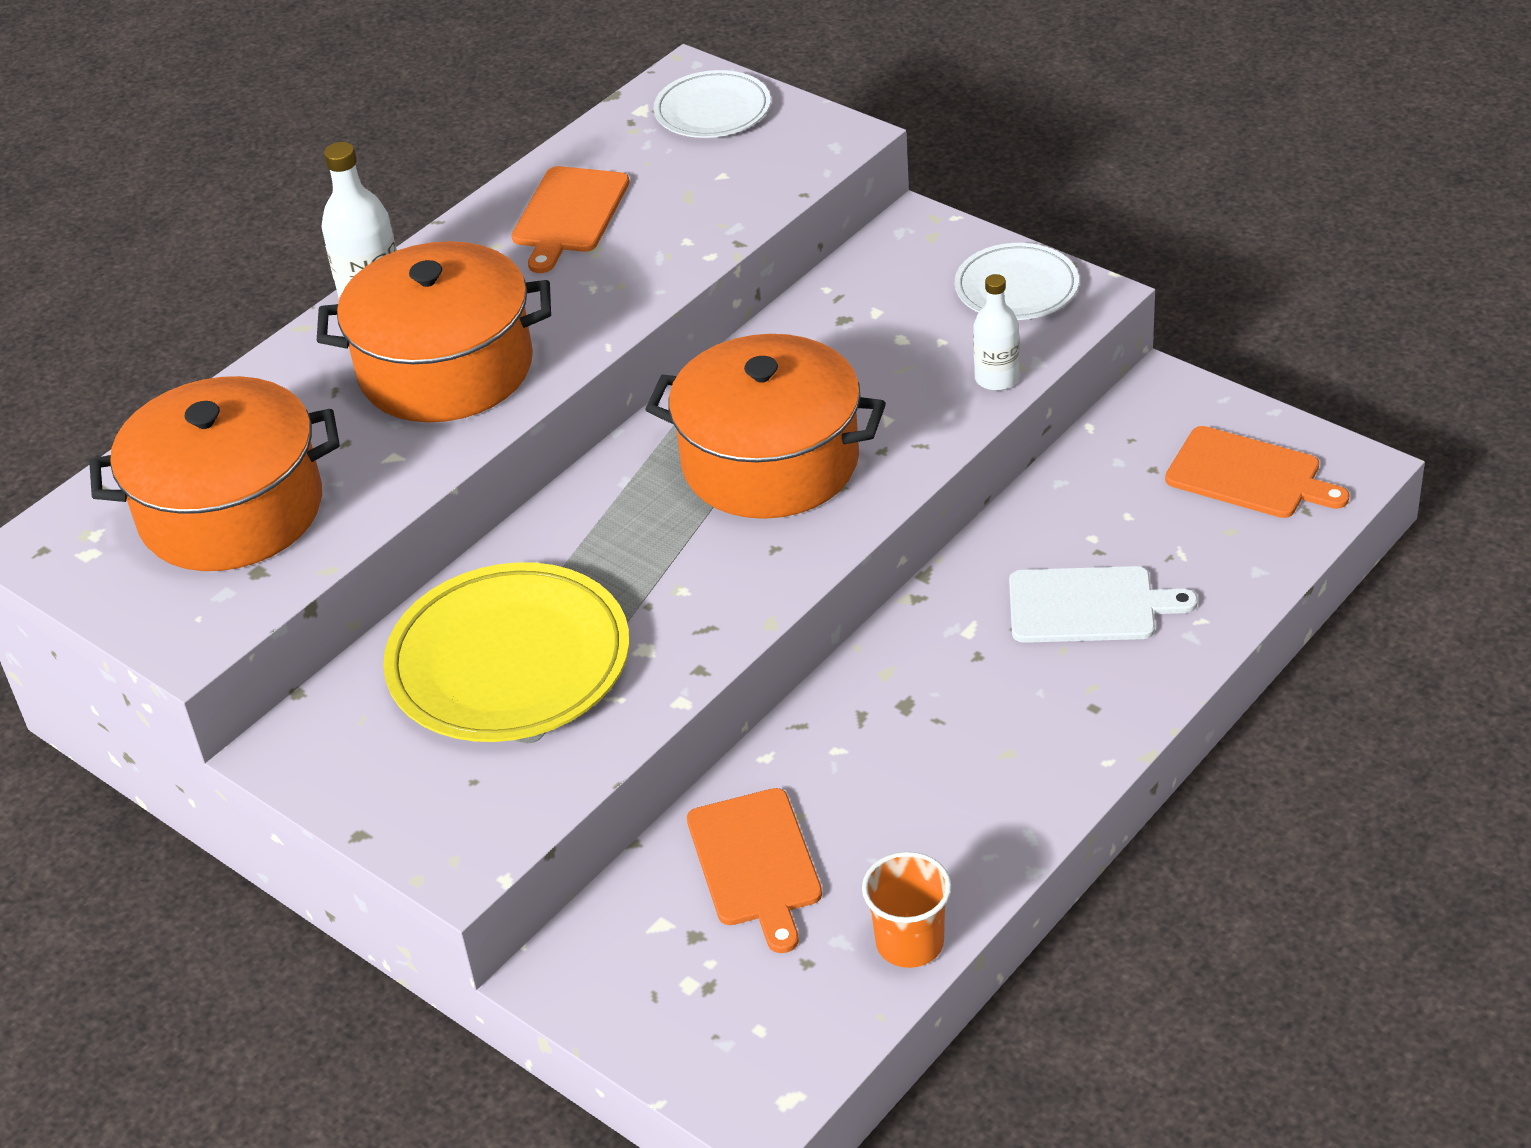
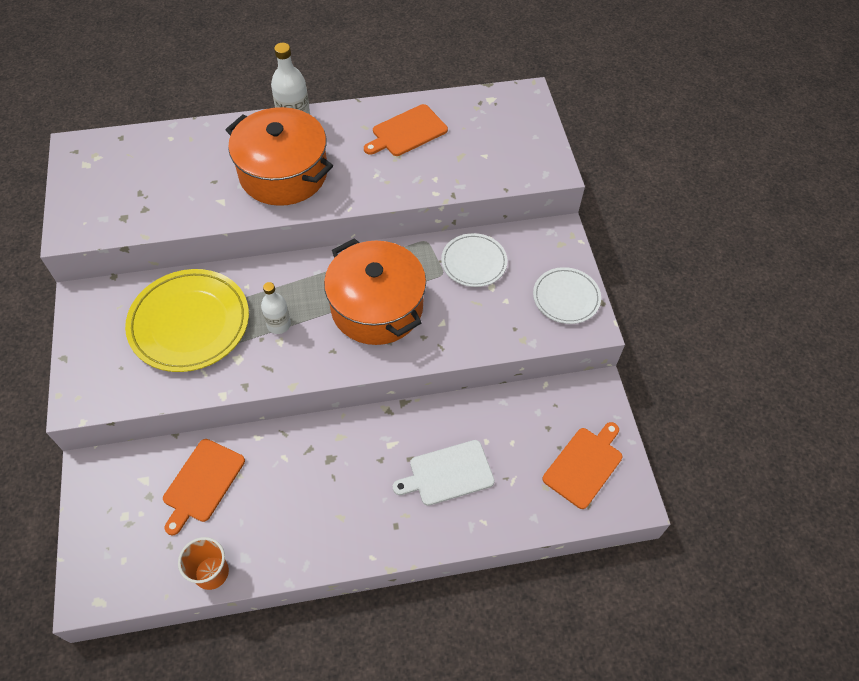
camera: 35 degrees right, 15 degrees up
(231, 511) = (146, 182): orange pot -> none
(712, 110) = (517, 119): white plate -> white plate (474, 262)
(997, 378) = (507, 338): white bottle -> white bottle (279, 324)
(1088, 605) = (448, 473): white cutting board -> white cutting board turned 120 degrees clockwise
(1248, 475) = (584, 465): orange cutting board -> orange cutting board turned 120 degrees counterclockwise

